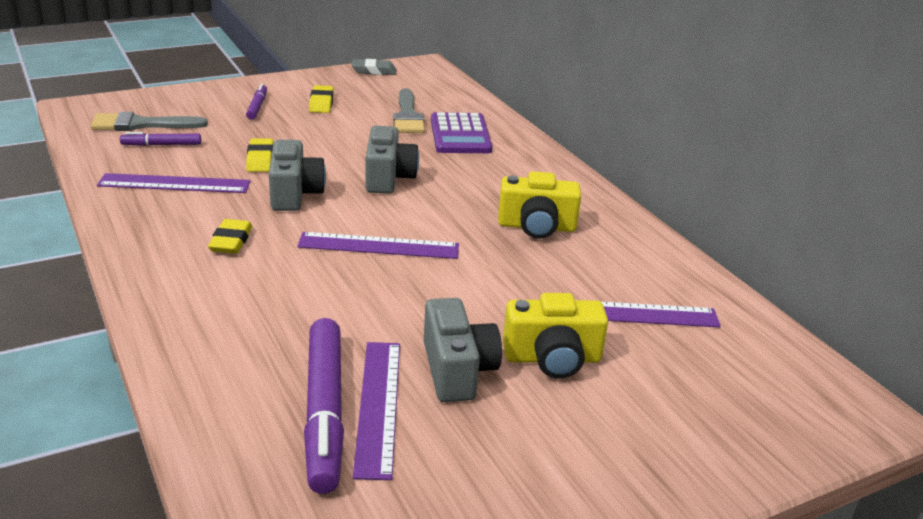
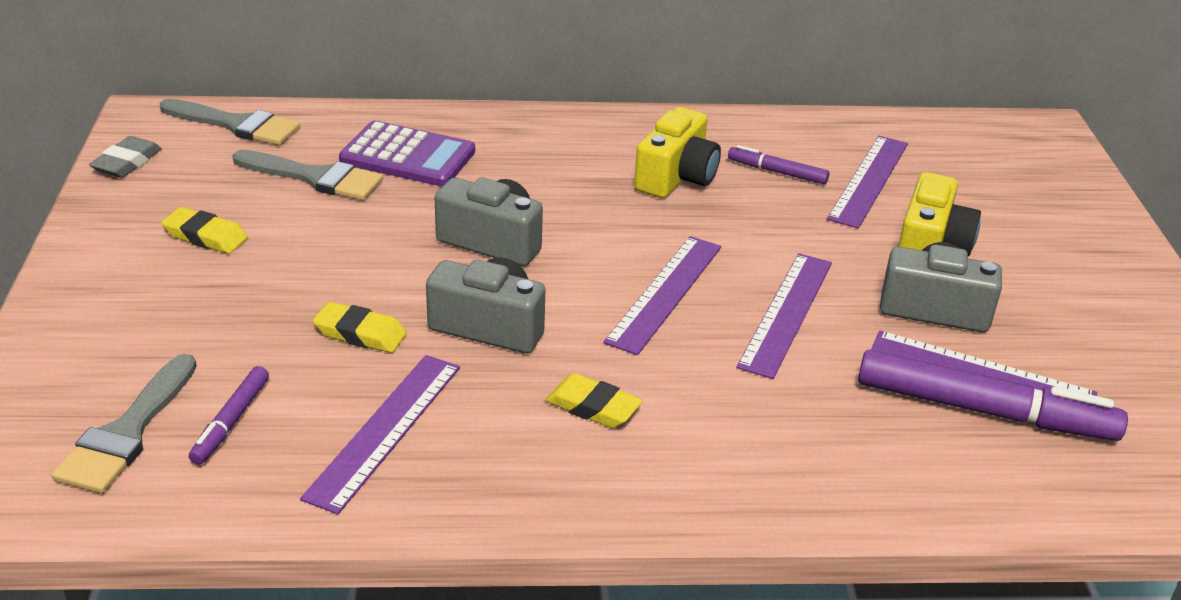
camera: 65 degrees left, 5 degrees up
(257, 106) = (163, 297): purple marker -> purple marker (777, 172)
(392, 298) = (786, 313): none -> purple ruler
(441, 85) = (236, 125): none -> grey brush

